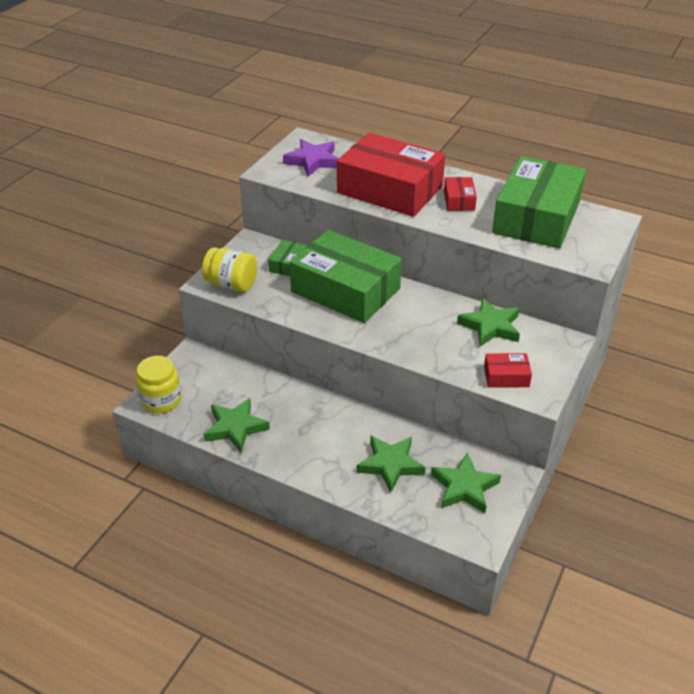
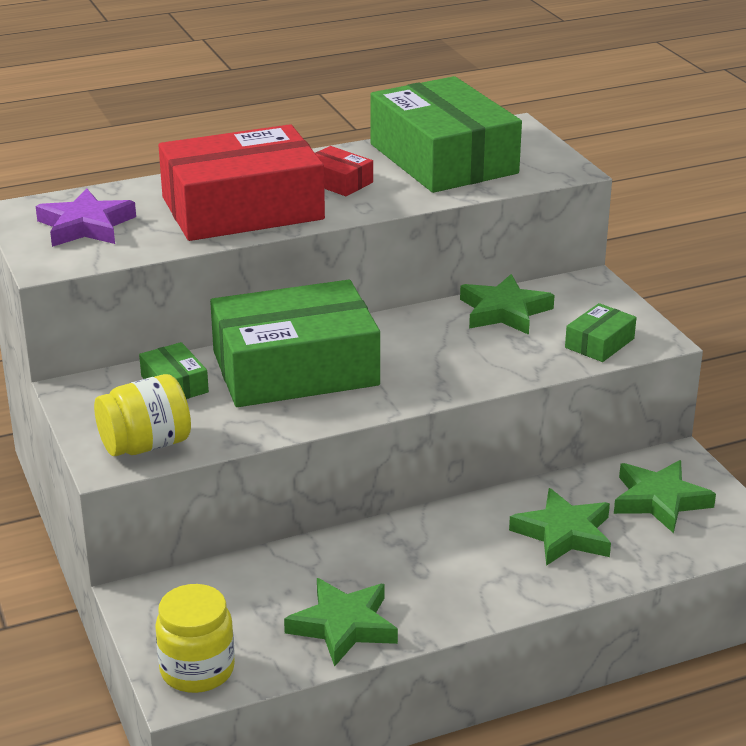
camera: 50 degrees left, 10 degrees down
(506, 376) = (599, 343): red box -> green box

